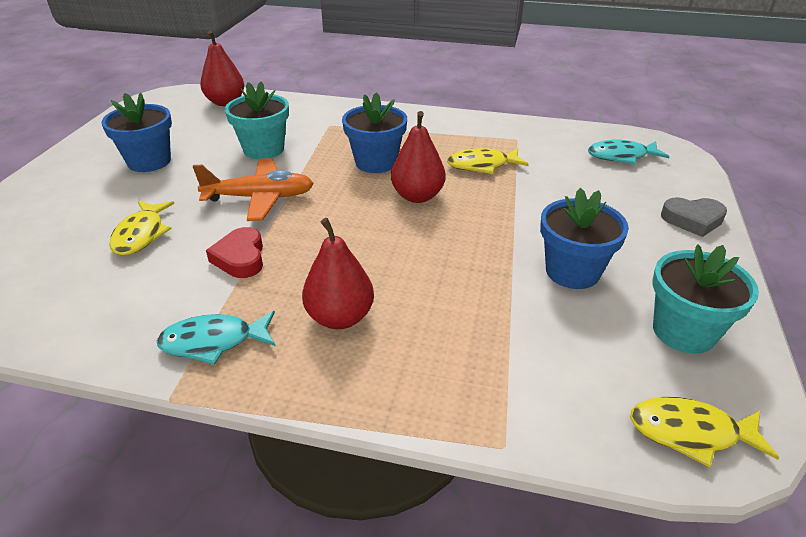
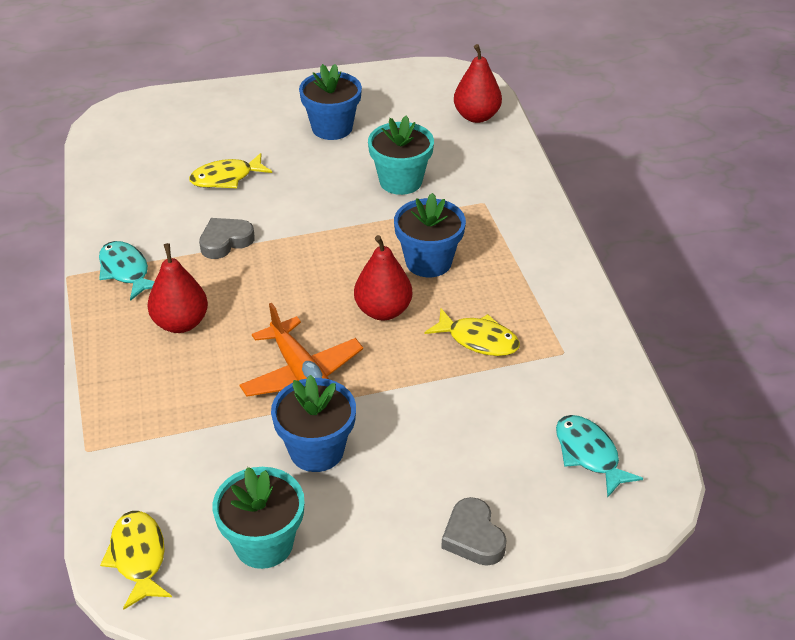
camera: 65 degrees right, 5 degrees up
(240, 258) = (225, 241): red heart -> grey heart
(260, 198) = (316, 215): orange plane -> orange plane (302, 374)
(482, 165) = (478, 340): yellow fish -> yellow fish turned 150 degrees clockwise

